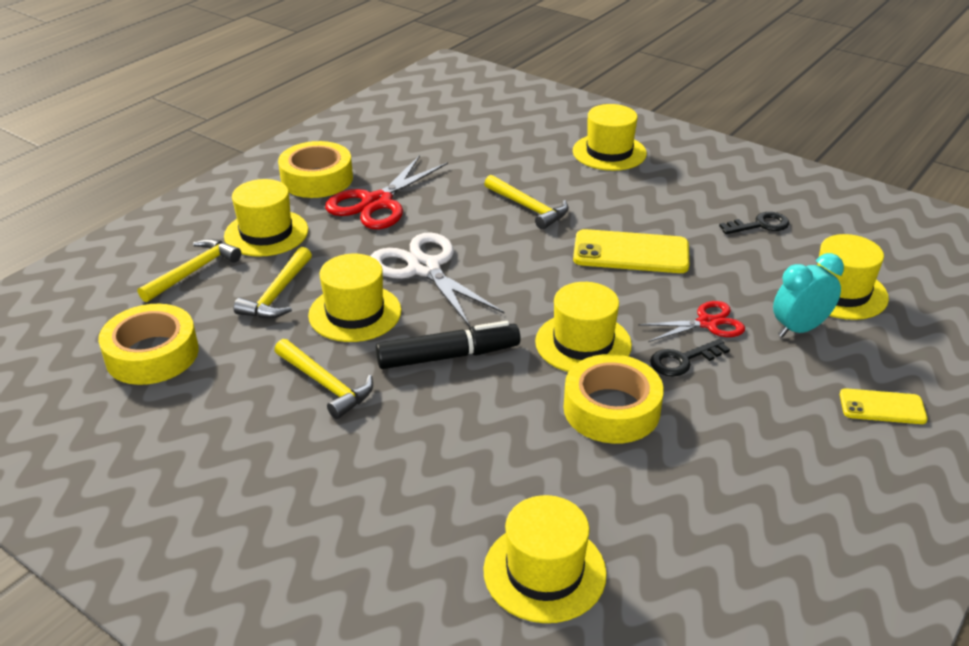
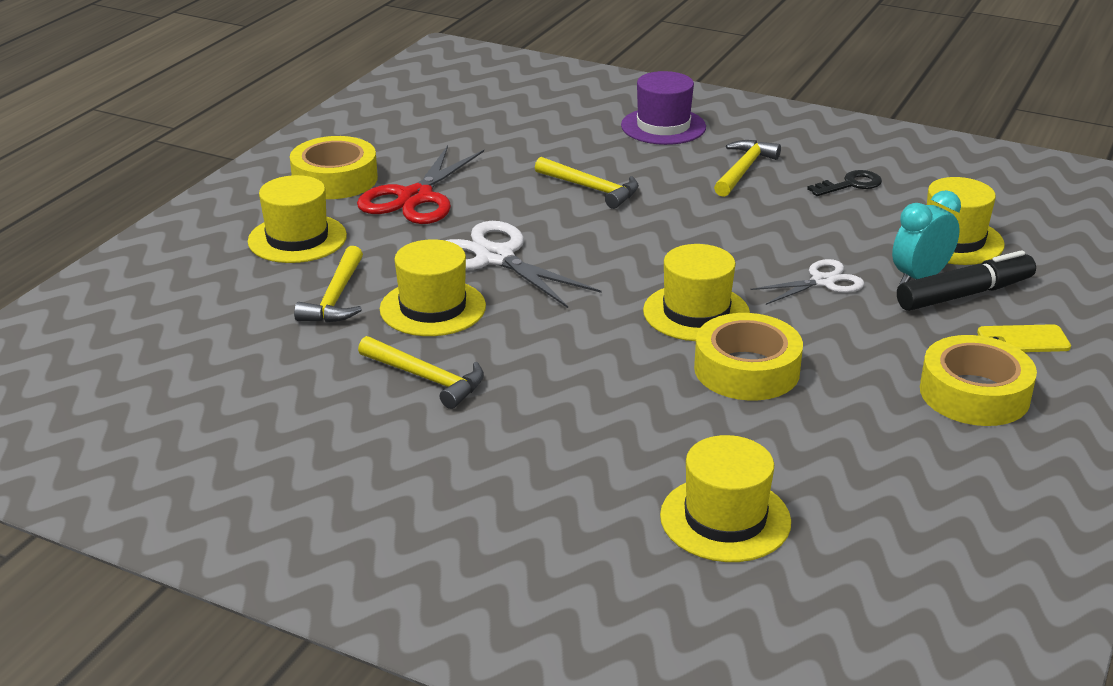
camera: 10 degrees left, 5 degrees down
(152, 354) = (214, 369): yellow tape -> yellow tape (974, 394)
(193, 271) = (227, 284): yellow hammer -> yellow hammer (743, 170)
(448, 356) = (553, 339): black marker -> black marker (964, 294)
(609, 152) = (663, 126): yellow hat -> purple hat
(631, 253) = (720, 223): yellow phone -> none
(683, 360) = (807, 318): black key -> none
(707, 323) = (823, 282): red scissors -> white scissors

